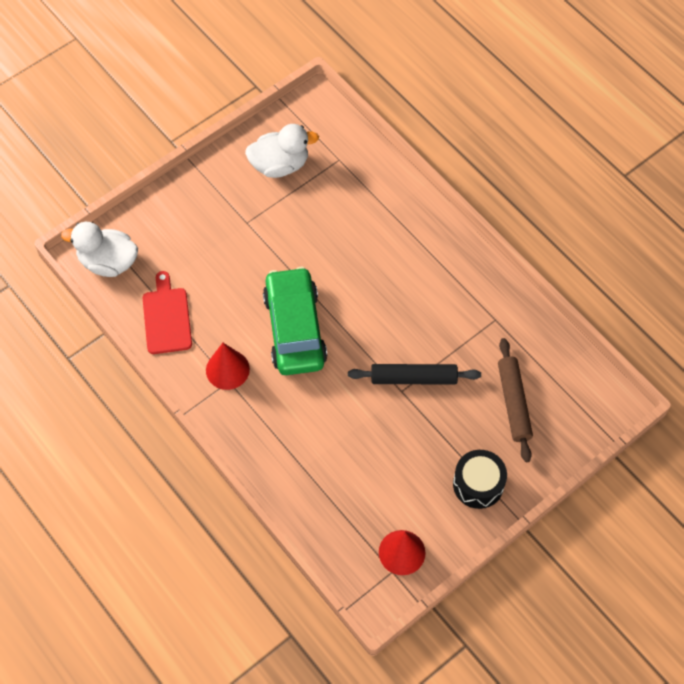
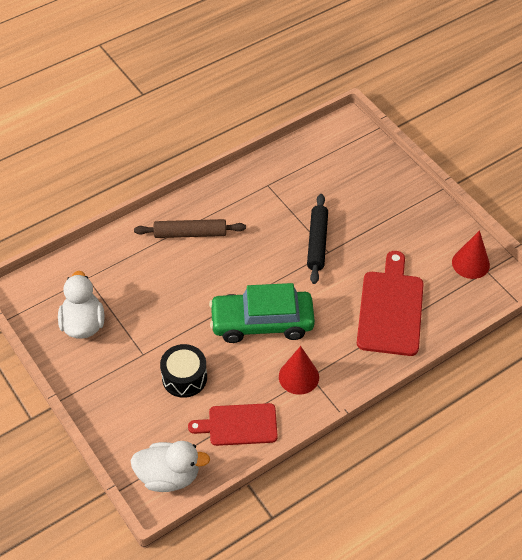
camera: 85 degrees left, 10 degrees down
(108, 262) = (169, 476): white duck -> white duck turned 105 degrees counterclockwise
(325, 461) = (391, 309): none -> red cutting board
(478, 484) = (412, 210): black drum -> black drum (184, 377)
(514, 403) = (343, 181): brown rolling pin -> brown rolling pin (190, 233)

